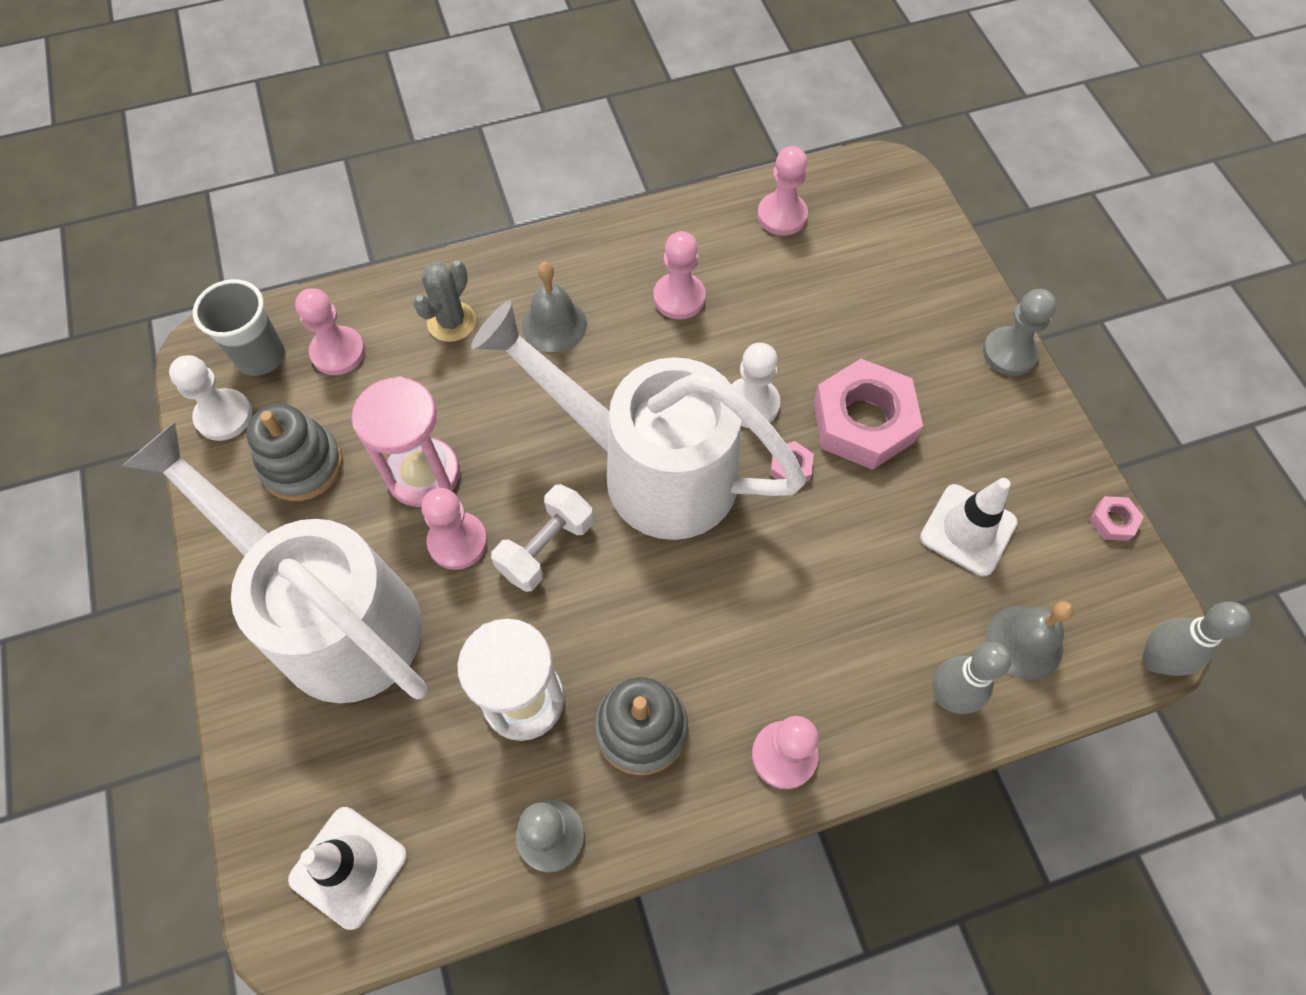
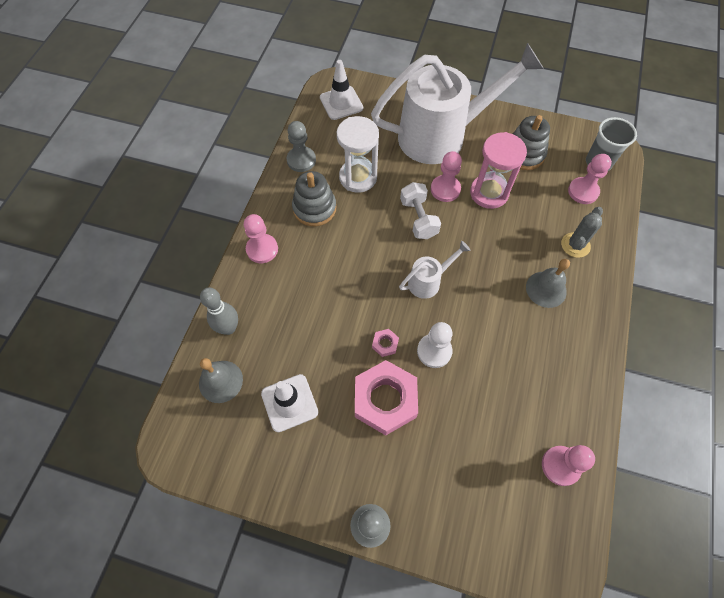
camera: 125 degrees right, 0 degrees up
(224, 416) = (569, 138): white pawn -> none
(452, 322) = (575, 245): grey cactus -> grey cactus turned 60 degrees clockwise
(651, 470) = (428, 281): white watering can -> white watering can, size x0.42
(679, 298) = (528, 361): pink pawn -> none
(1113, 521) = (234, 485): pink nut -> none
(1155, 660) = (161, 435): grey bowling pin -> none

